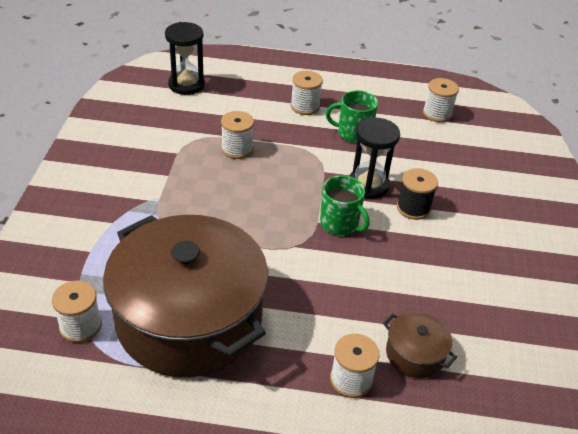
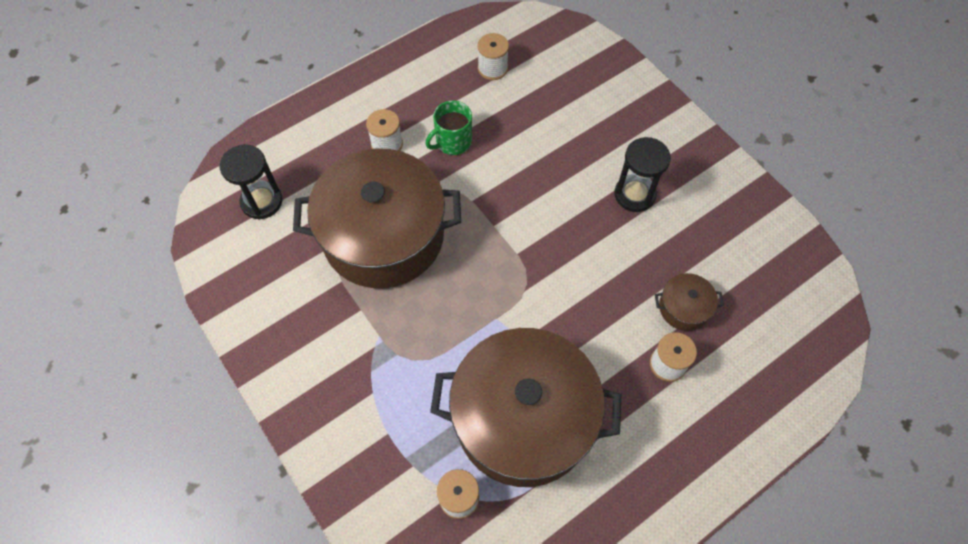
camera: 40 degrees left, 20 degrees up
(237, 149) = (383, 236): white spool -> brown pot
(340, 223) = (533, 241): green mug -> none
(368, 185) = (516, 187): black hourglass -> black hourglass (634, 194)
(413, 208) = (566, 182): black spool -> none

